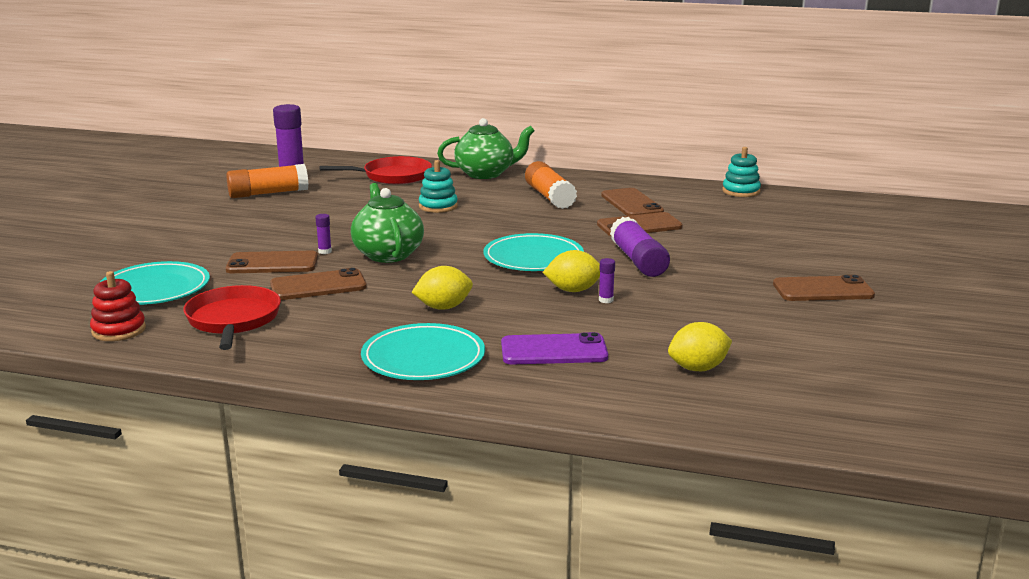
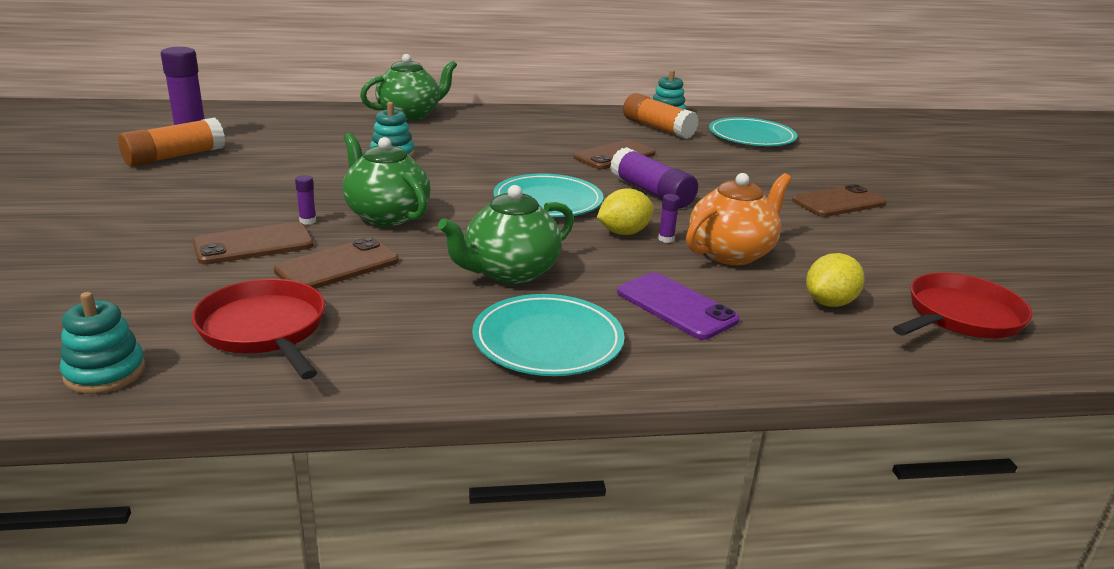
camera: 25 degrees left, 5 degrees up
(119, 330) = (105, 373): red stacking toy -> turquoise stacking toy
(155, 289) = (115, 301): turquoise plate -> turquoise plate (751, 137)
(393, 176) = (311, 125): red pan -> red pan (960, 316)
(443, 307) = (509, 272): yellow lemon -> green teapot
(549, 197) = (499, 134): orange glue stick -> orange glue stick (657, 128)
(554, 351) = (676, 306): purple phone -> purple phone turned 75 degrees clockwise
(631, 204) = (584, 134): brown phone -> none
(654, 318) = (731, 253): none -> orange teapot

